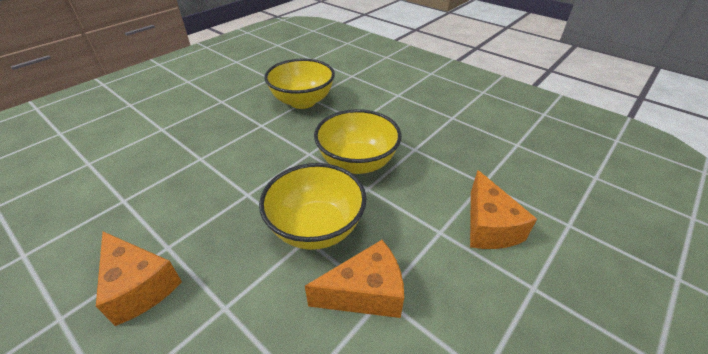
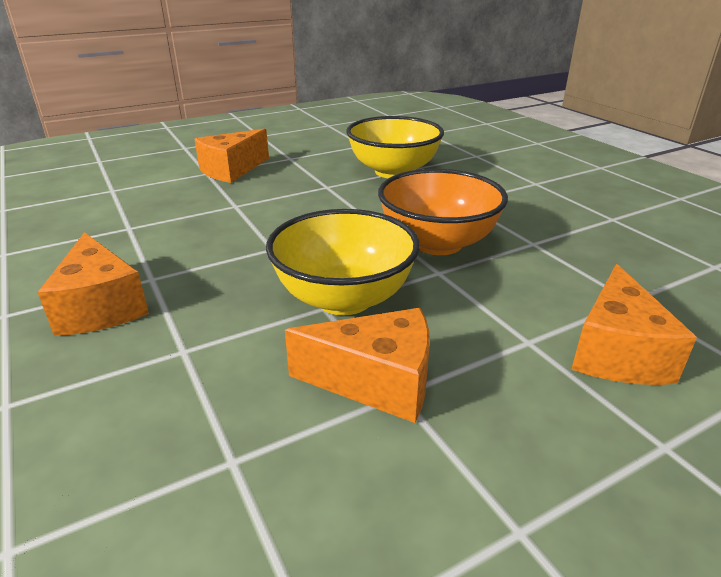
camera: 20 degrees right, 10 degrees down
(181, 122) = (232, 170): none -> orange cheese
(357, 163) = (437, 243): yellow bowl -> orange bowl

